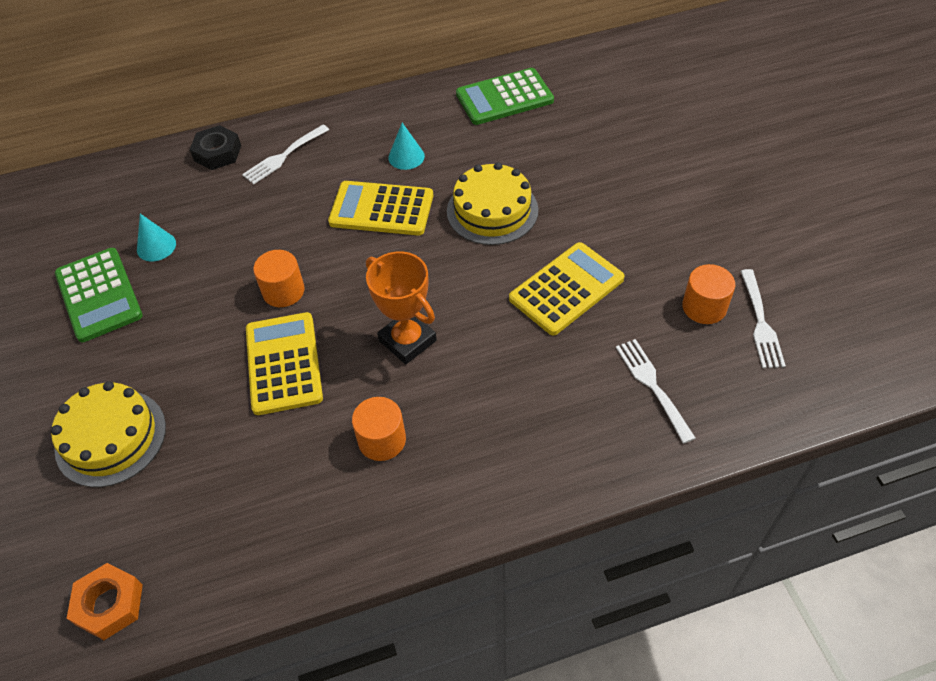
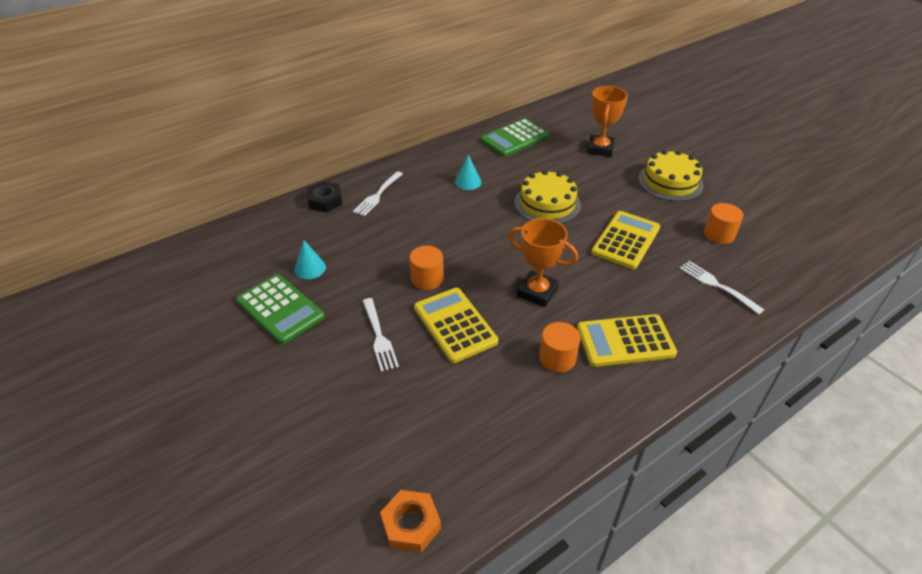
camera: 20 degrees left, 10 degrees down
(111, 437) = (345, 404): yellow cake -> yellow cake (670, 182)
(381, 209) = (469, 216): yellow calculator -> yellow calculator (625, 341)
(614, 135) = (600, 149): none -> orange trophy
(760, 322) = (758, 236): white fork -> white fork (378, 336)

